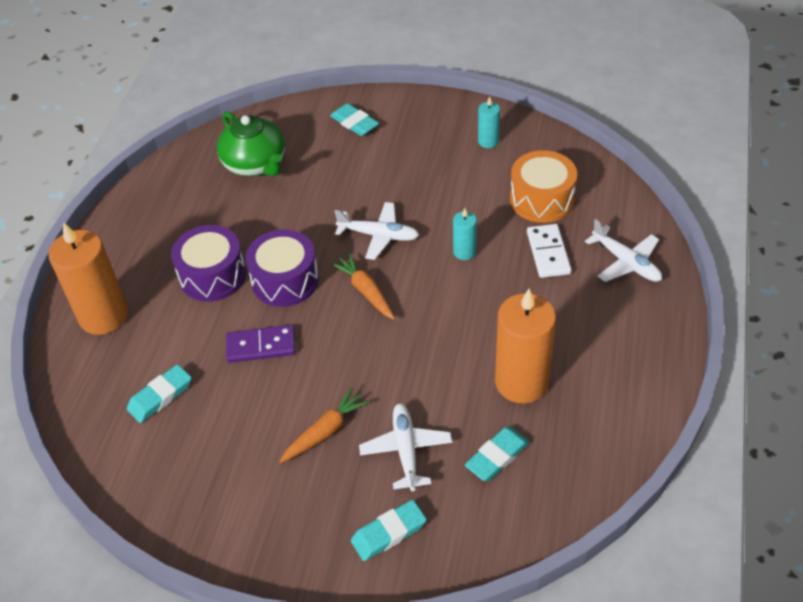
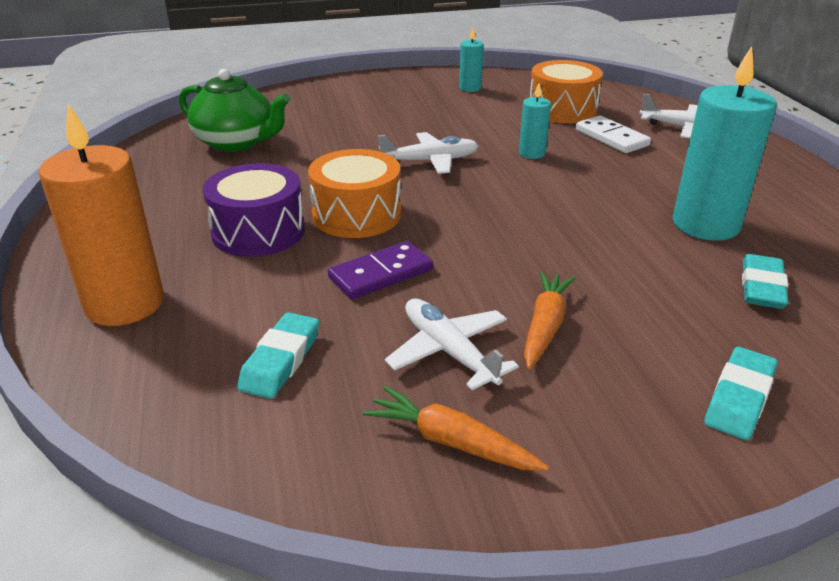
camera: 30 degrees left, 15 degrees down
(285, 280) = (357, 215): purple drum -> orange drum
(354, 123) = (323, 99): turquoise eraser -> none
(366, 291) = (461, 201): orange carrot -> orange carrot (451, 442)
(406, 450) = (659, 313): white plane -> white plane (449, 351)
(521, 382) = (705, 225): orange candle -> turquoise candle

